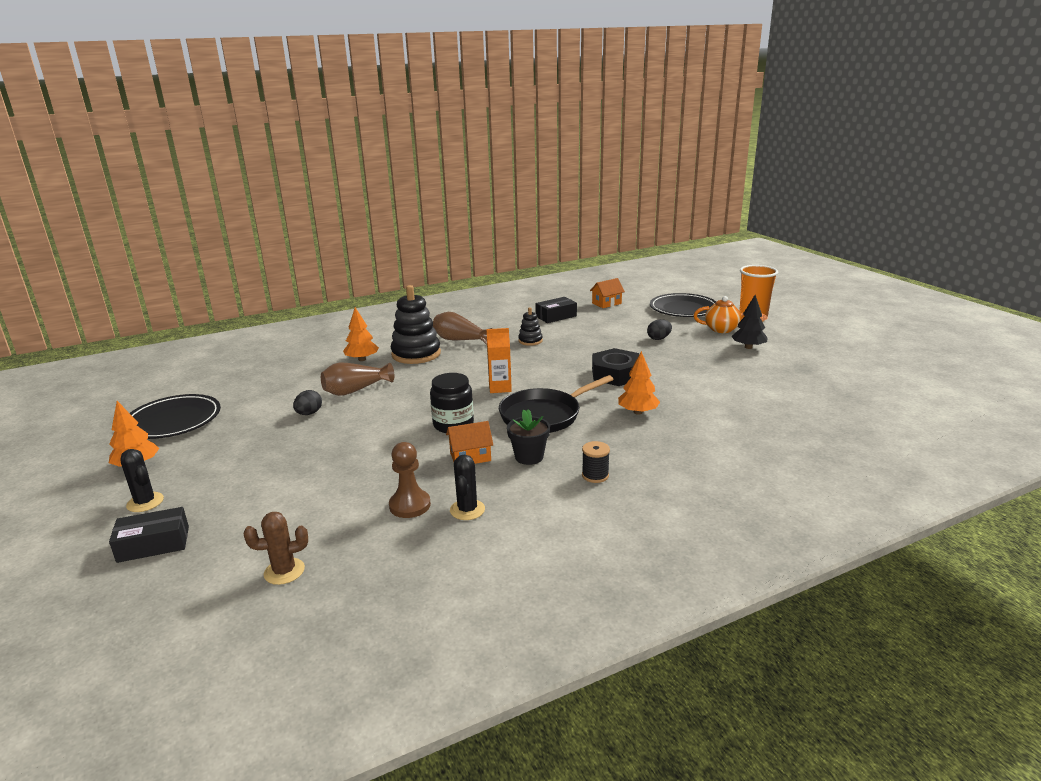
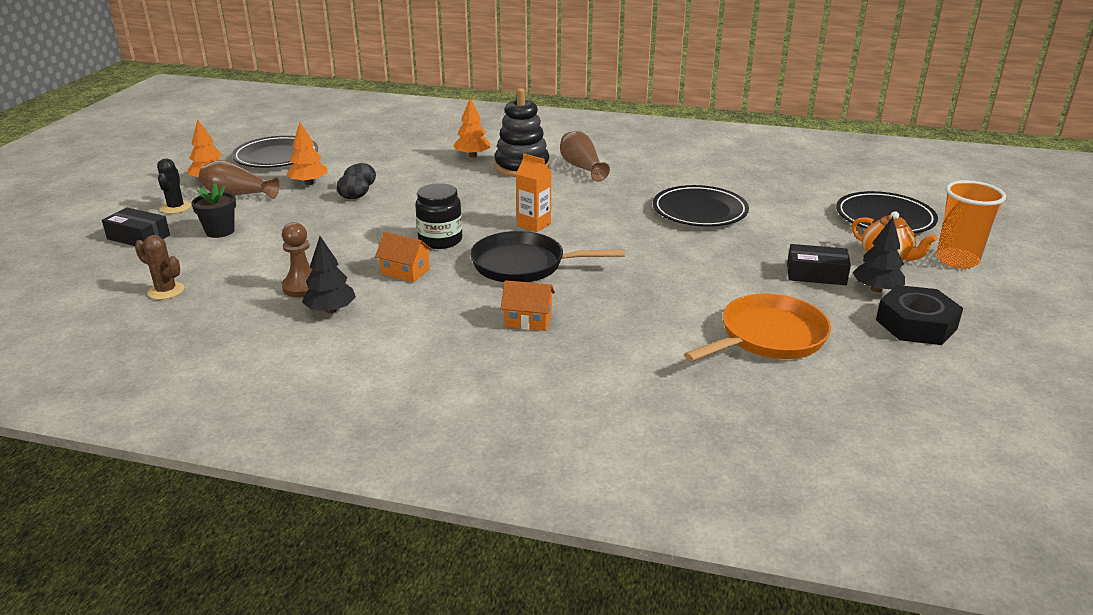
camera: 40 degrees right, 5 degrees up
(355, 390) = (423, 180): brown vase -> brown vase (238, 195)
(467, 510) = (330, 310): black cactus -> black tree
(529, 457) = (446, 293): black flower pot -> black flower pot (220, 231)
(530, 341) = (644, 191): black stacking toy -> none
(556, 316) = (718, 176): black box -> black box (816, 274)
(585, 340) = (699, 211): none -> black plate
(595, 475) = (467, 334): black spool -> none
(606, 303) = (802, 181): orange house -> orange house (528, 320)
(616, 374) = (664, 256): black nut -> black nut (916, 324)
(638, 412) = (612, 300): orange tree -> orange tree (309, 183)
(659, 338) = (785, 239): black egg -> black egg (354, 198)
(751, 394) = (768, 337): none -> orange pan

